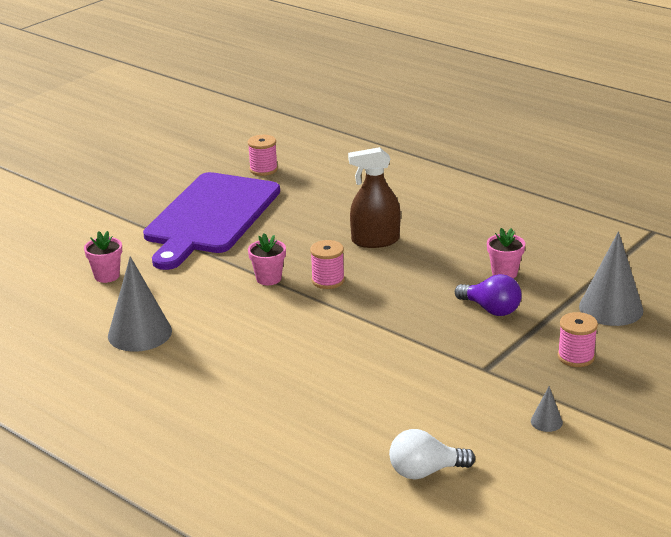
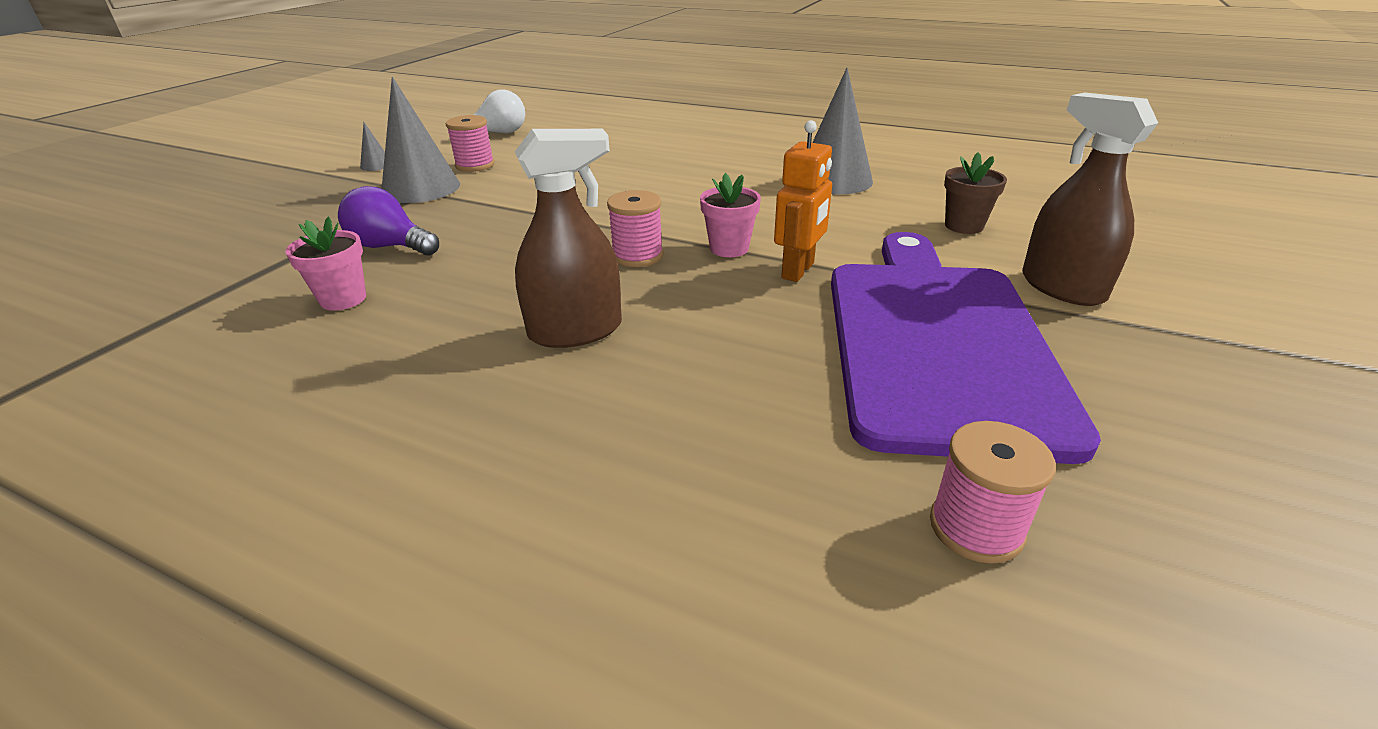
camera: 165 degrees right, 5 degrees up
(107, 276) = (964, 226): pink flower pot -> brown flower pot
(115, 232) = (1062, 287): none -> brown spray bottle
(240, 258) = (798, 271): none -> orange robot
(576, 357) = (306, 211): pink spool -> pink spool (475, 165)
(611, 308) = (203, 267): grey cone -> grey cone (421, 188)

